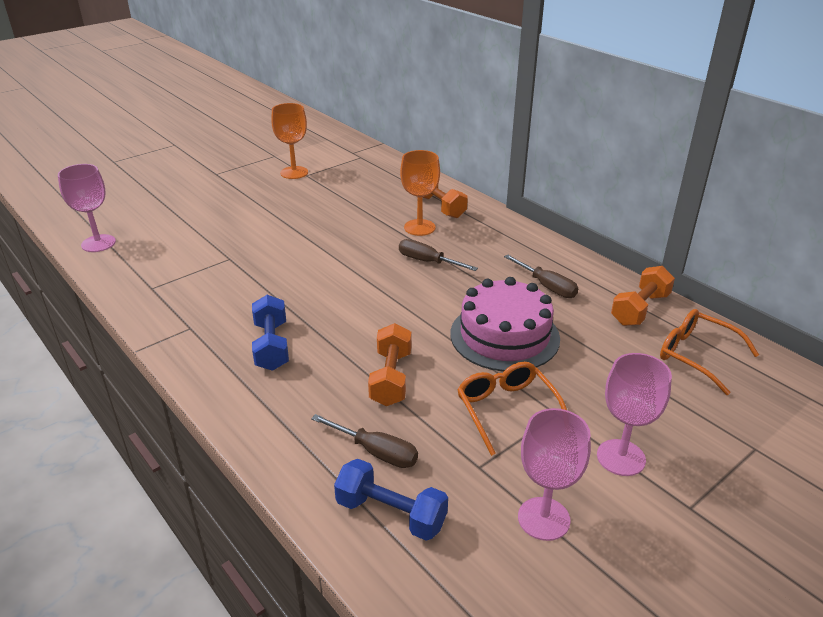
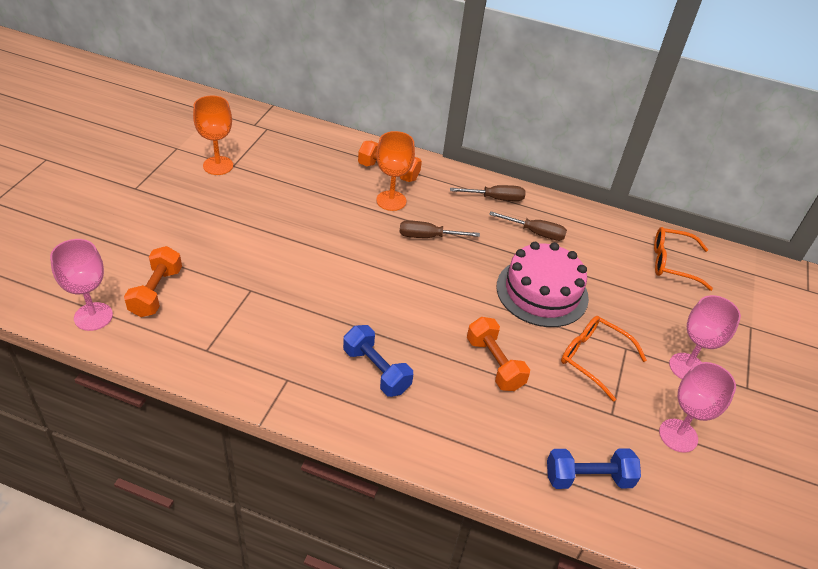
camera: 35 degrees left, 10 degrees up
(377, 452) = (538, 433): brown screwdriver -> brown screwdriver (496, 198)
(640, 309) = (611, 233): orange dumbbell -> orange dumbbell (156, 292)

